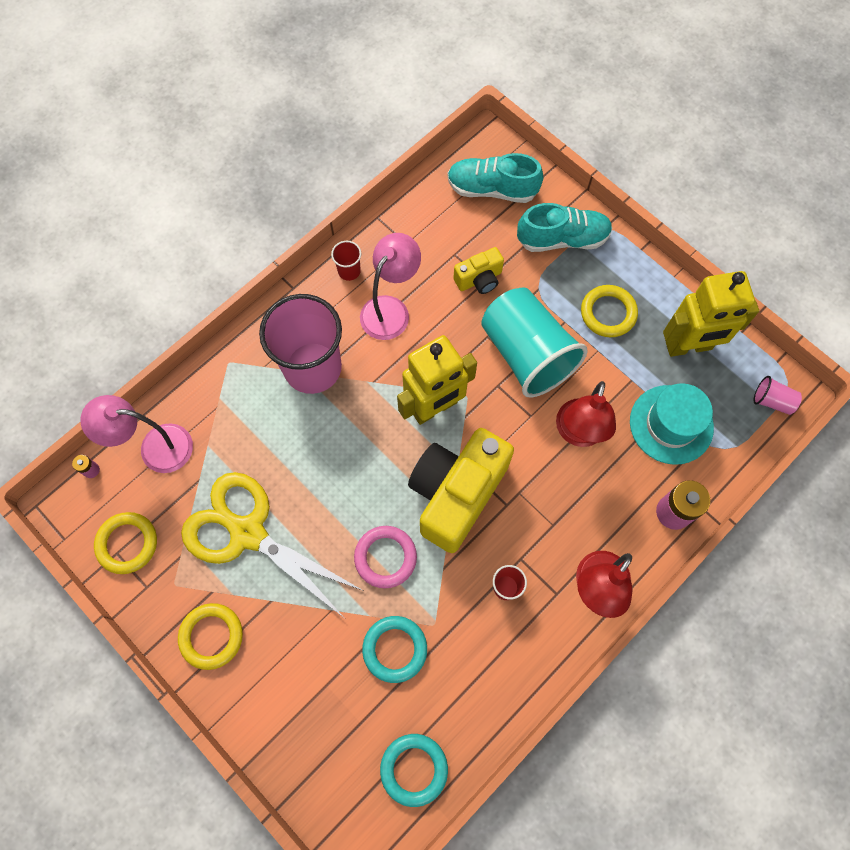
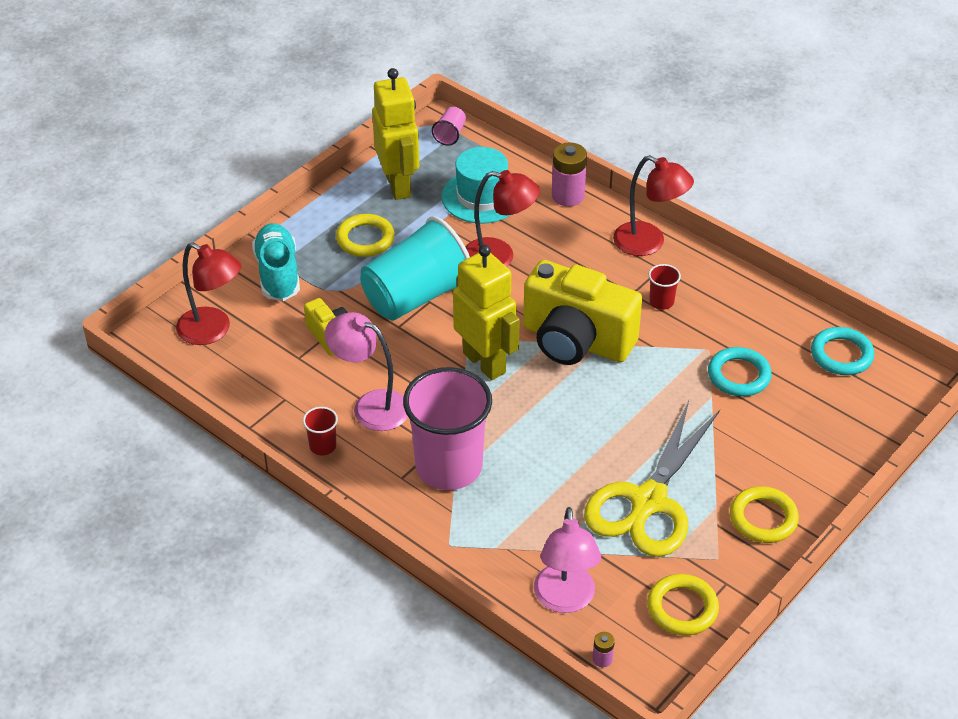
camera: 95 degrees left, 25 degrees down
(385, 557) = (651, 389): pink ring -> none
(492, 189) = (213, 331): turquoise shoe -> red lamp

